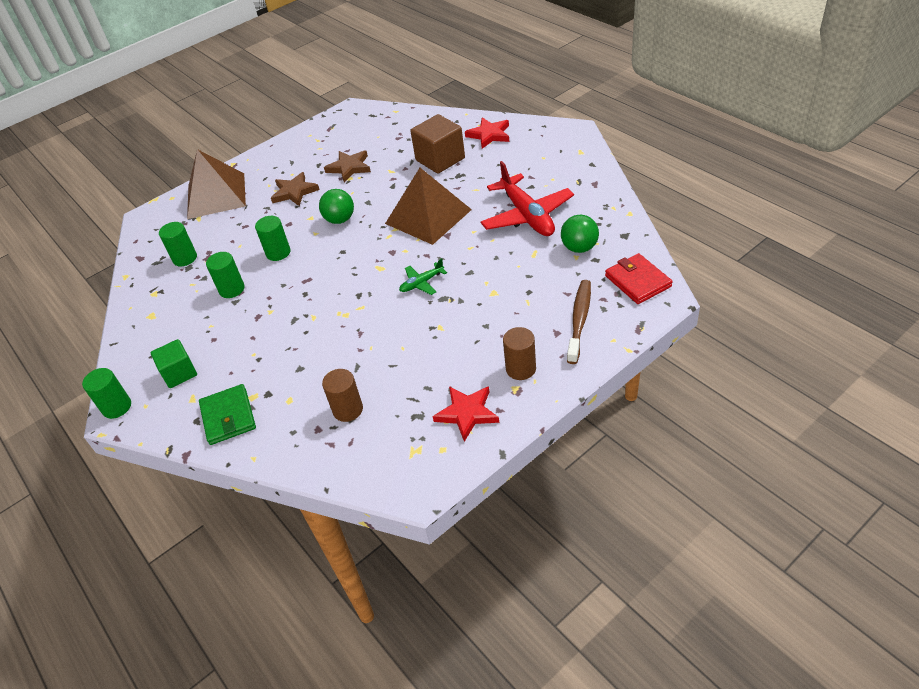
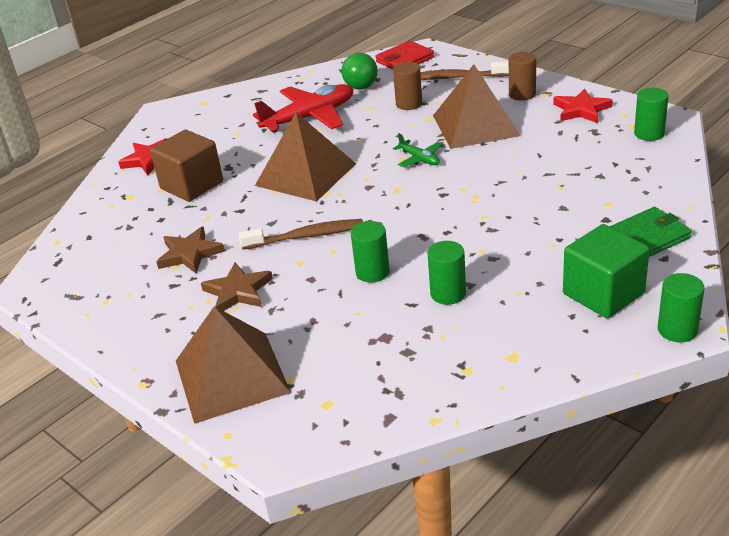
camera: 100 degrees left, 10 degrees down
(179, 373) = (603, 293): green cube -> green cube, size x1.55
(185, 258) = (387, 362): green cylinder -> green cylinder (649, 133)
(340, 220) = (306, 236): green ball -> brown toothbrush
(348, 409) = (604, 167): brown cylinder -> brown cylinder (409, 104)
(467, 325) = (475, 125): none -> brown pyramid

